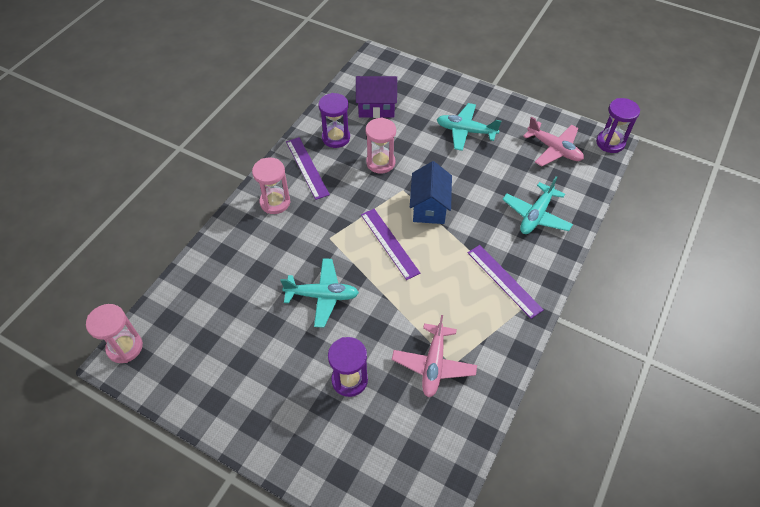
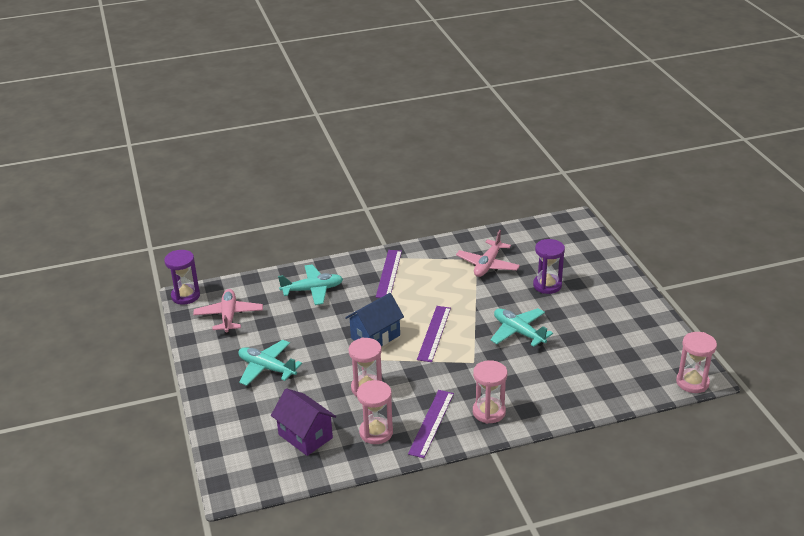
camera: 135 degrees left, 20 degrees down
(336, 138) = (376, 432): purple hourglass -> pink hourglass
(433, 364) = (487, 265): pink plane -> pink plane turned 150 degrees clockwise
(465, 131) = (267, 368): turquoise plane -> turquoise plane turned 150 degrees clockwise

